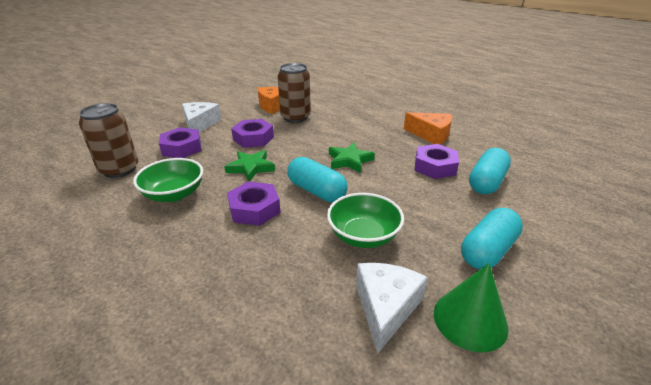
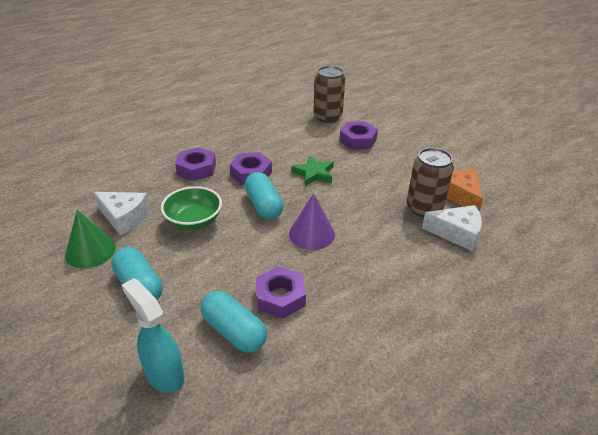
camera: 100 degrees right, 5 degrees up
(174, 194) = (285, 140): green bowl -> none
(200, 124) = (408, 147): white cheese -> white cheese (456, 233)
(253, 138) = (372, 177): purple nut -> purple nut (196, 169)
(316, 191) = (264, 205): turquoise capsule -> turquoise capsule turned 75 degrees counterclockwise
(349, 160) = (311, 233): green star -> purple cone
(431, 135) = (362, 321): orange cheese -> none
(557, 207) = (164, 374): none -> turquoise spray bottle

